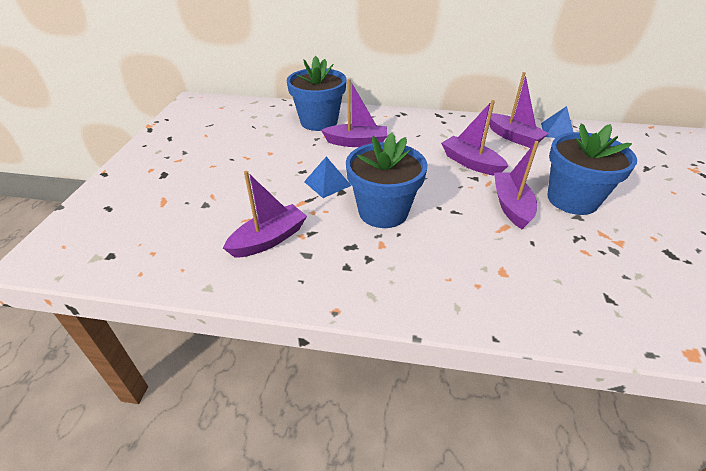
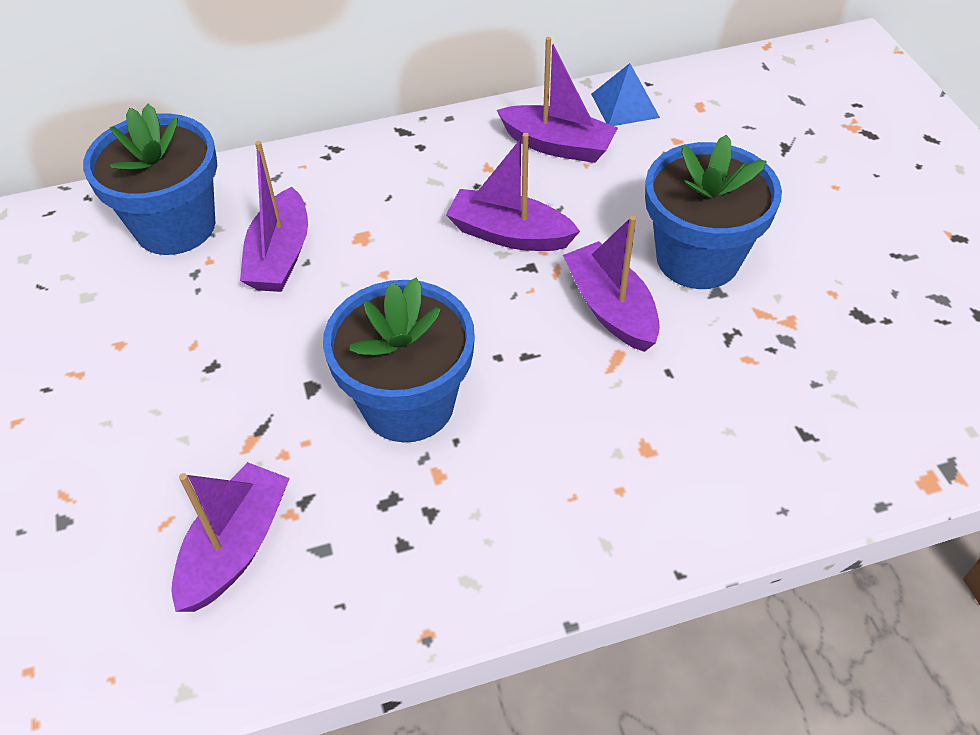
camera: 25 degrees left, 10 degrees up
(327, 183) = (275, 378): blue pyramid -> none
(356, 142) = (280, 256): purple boat -> purple boat turned 120 degrees clockwise

